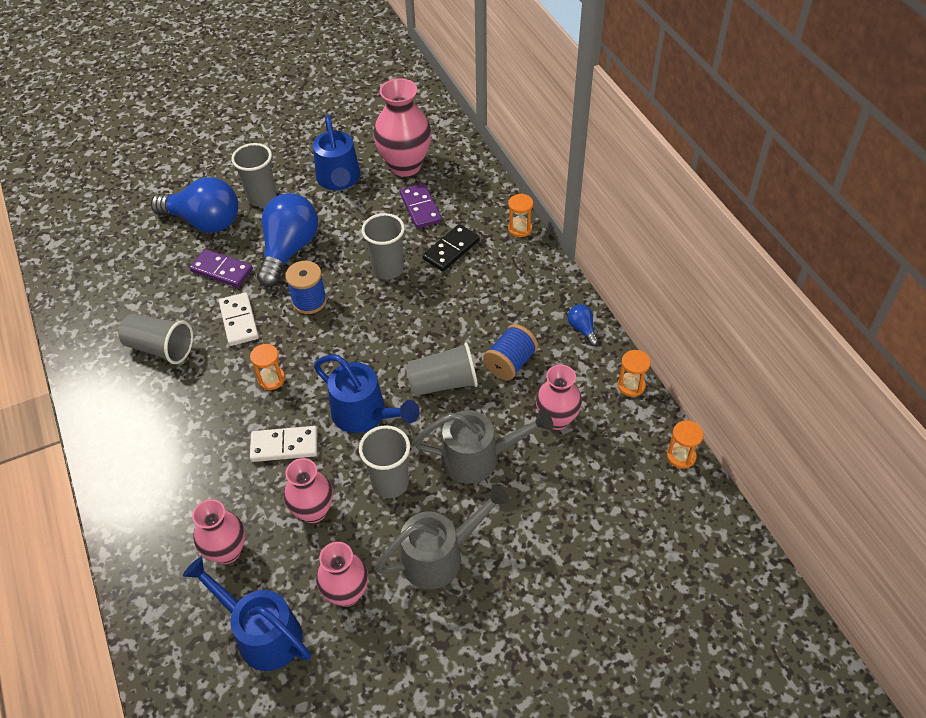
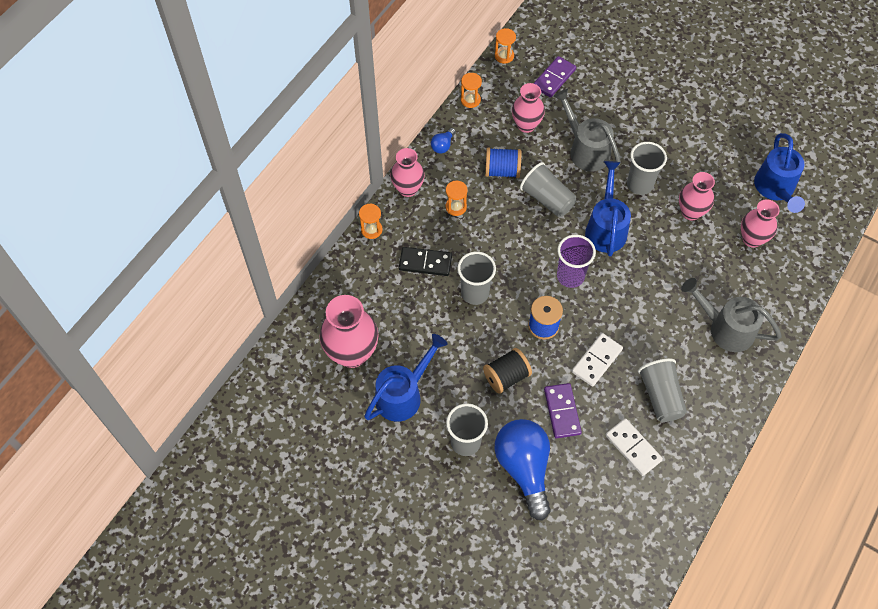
camera: 125 degrees left, 10 degrees up
(271, 379) = (625, 302): orange hourglass -> orange hourglass (456, 207)
(284, 445) = (664, 258): white domino -> white domino (633, 448)
(289, 250) = (506, 376): blue light bulb -> black spool
(339, 351) = (570, 276): none -> purple cup
(346, 593) = (720, 164): pink vase -> pink vase (408, 189)
(420, 208) = (395, 311): purple domino -> purple domino (554, 78)
(440, 556) = (661, 134): grey watering can -> grey watering can (725, 328)

